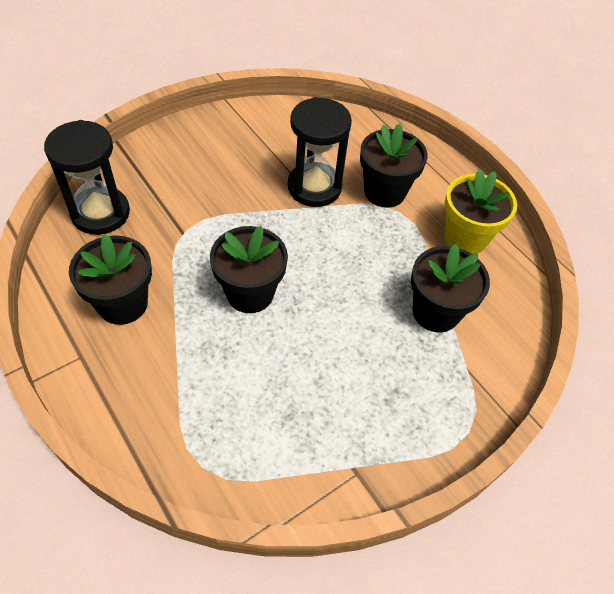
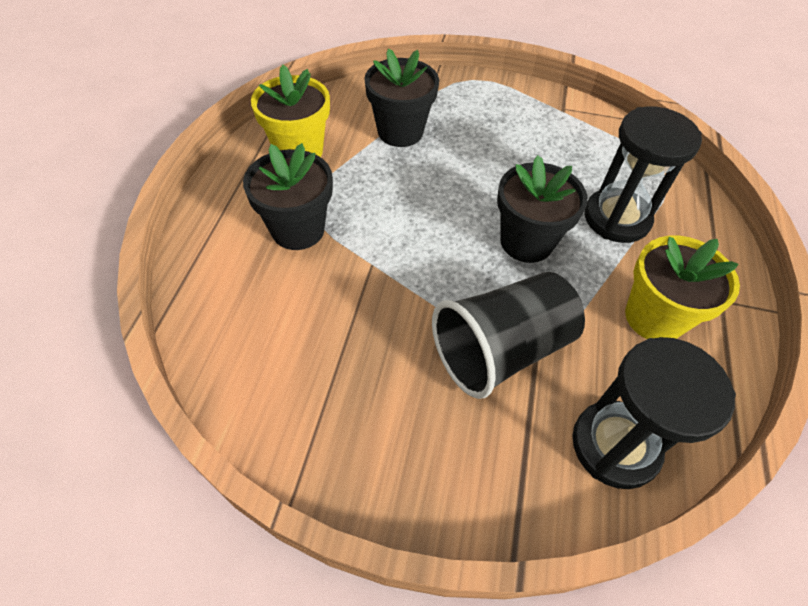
camera: 130 degrees left, 0 degrees up
(122, 304) = (654, 317): black flower pot -> yellow flower pot
(200, 215) = (501, 350): none -> black cup
(314, 187) = (352, 285): black hourglass -> black hourglass (616, 218)

